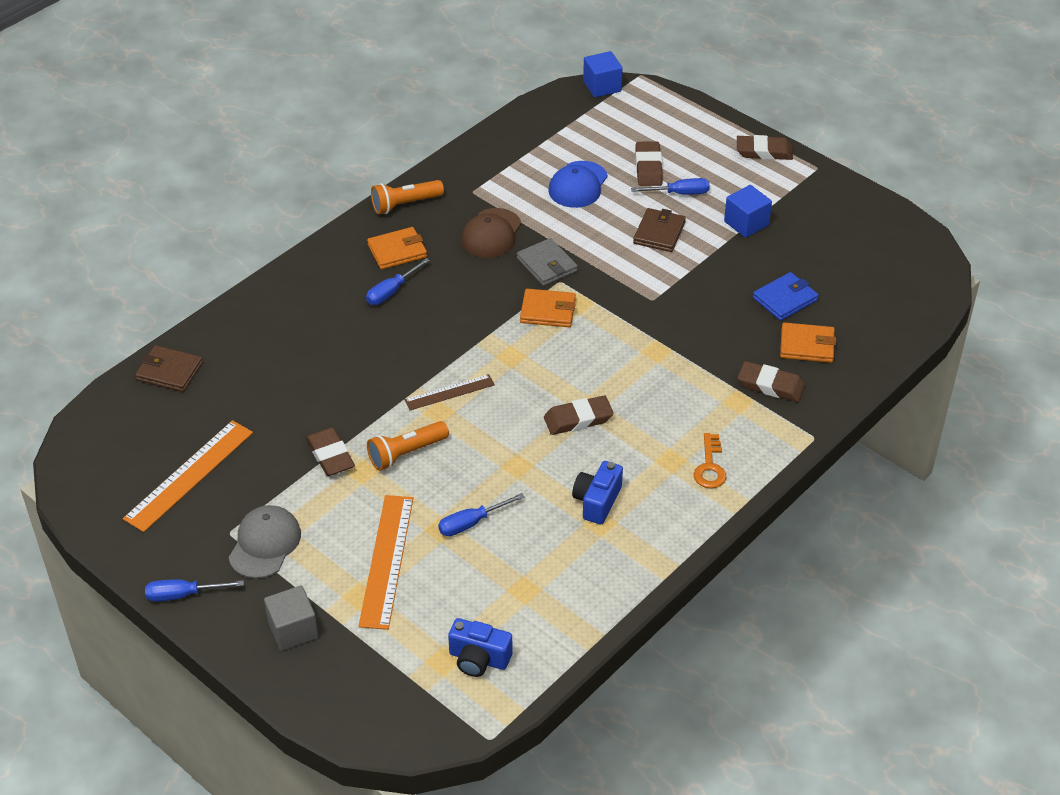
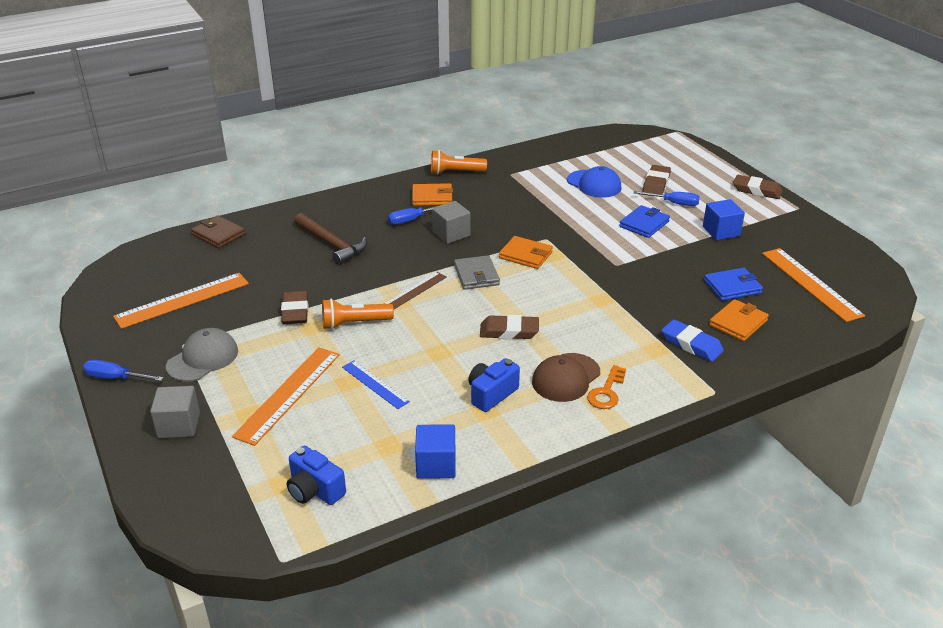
camera: 20 degrees right, 10 degrees down
(316, 351) = (332, 244): none -> brown hammer
(448, 301) = (451, 234): none -> grey cube
(449, 392) = (415, 291): brown ruler -> brown ruler turned 45 degrees counterclockwise
(471, 523) = (375, 384): blue screwdriver -> blue ruler
(491, 234) = (509, 200): brown cap -> brown cap (566, 378)
(547, 265) = (542, 227): grey wallet -> grey wallet (476, 275)
(578, 185) = (594, 184): blue cap -> blue cap turned 90 degrees counterclockwise
(602, 86) = (644, 132): blue cube -> blue cube (436, 465)
(659, 233) = (644, 224): brown wallet -> blue wallet
(770, 385) = (691, 344): brown eraser -> blue eraser
(807, 345) = (738, 323): orange wallet -> orange wallet turned 75 degrees counterclockwise
(862, 274) = (811, 283): none -> orange ruler

